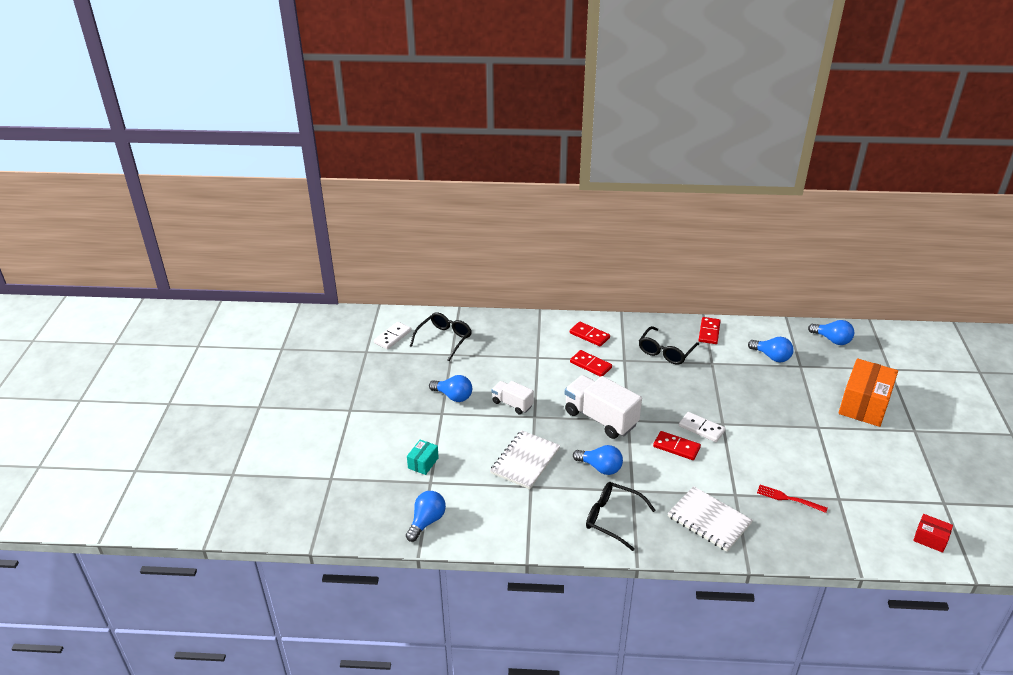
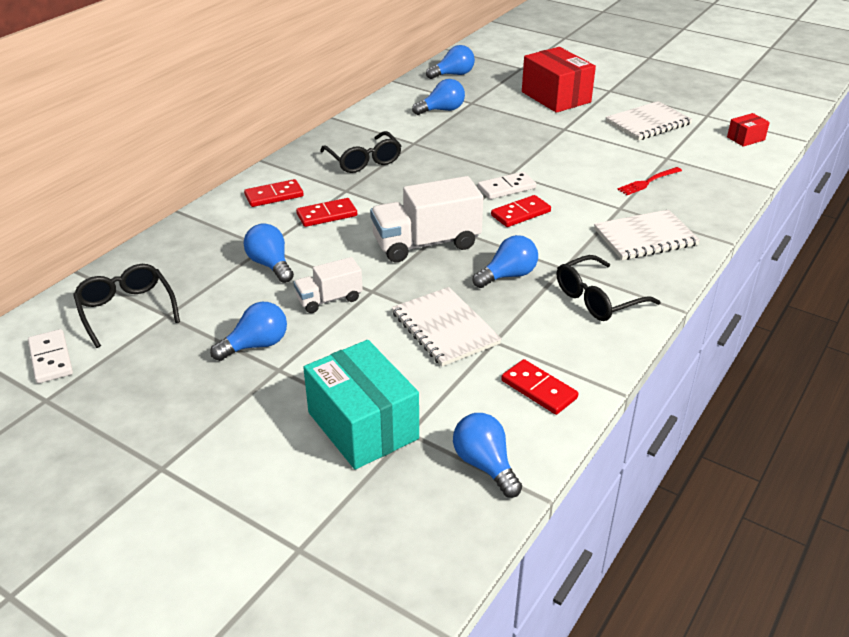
camera: 60 degrees left, 0 degrees up
(423, 463) = (363, 425): turquoise box -> turquoise box, size x2.09
(523, 367) = (270, 265): none -> blue light bulb
(709, 332) = (364, 125): red domino -> red domino (539, 389)
(864, 405) = (556, 97): orange box -> red box
(884, 470) = (648, 123): none -> white notebook

